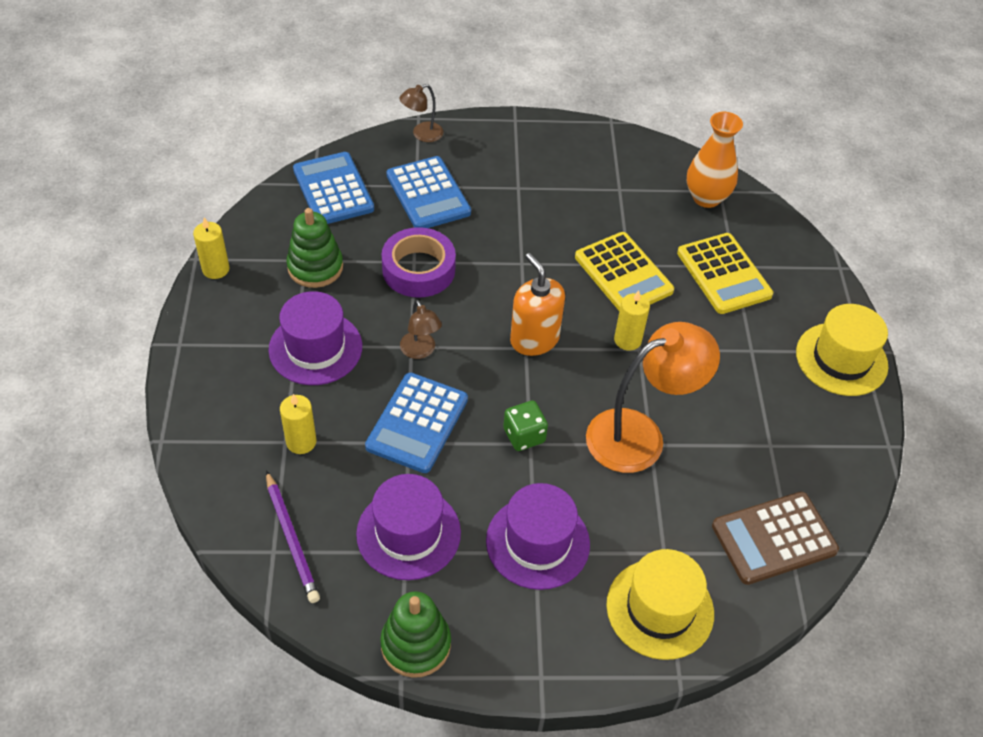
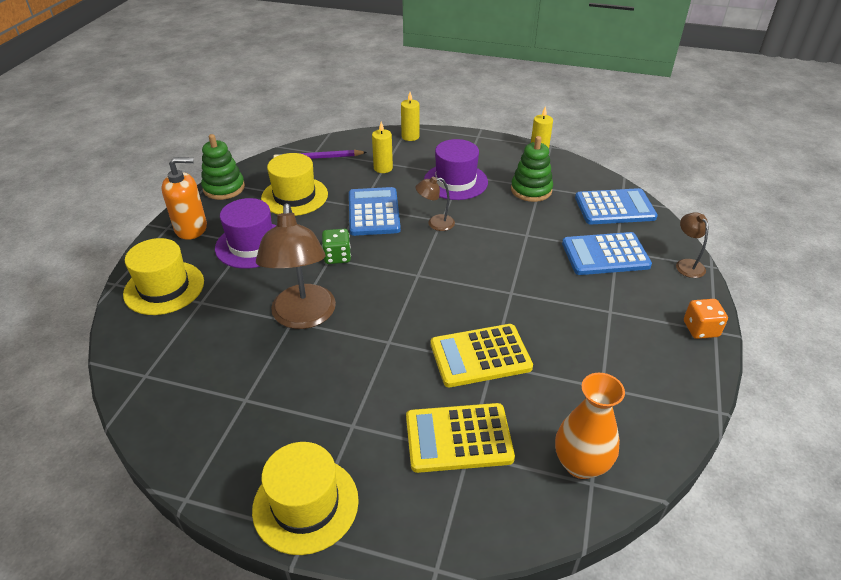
camera: 110 degrees right, 10 degrees down
(408, 533) = (294, 196): purple hat -> yellow hat
(417, 423) = (373, 212): blue calculator -> blue calculator turned 45 degrees clockwise
(418, 269) = (517, 235): purple tape -> none
(517, 128) = (700, 329): none -> orange dice
(534, 339) = (424, 281): orange soap dispenser -> orange soap dispenser (191, 228)
(627, 340) = (401, 337): yellow candle -> yellow candle (410, 136)
(640, 435) = (303, 317): orange lamp -> brown lamp
(774, 538) = (164, 368): brown calculator -> none

